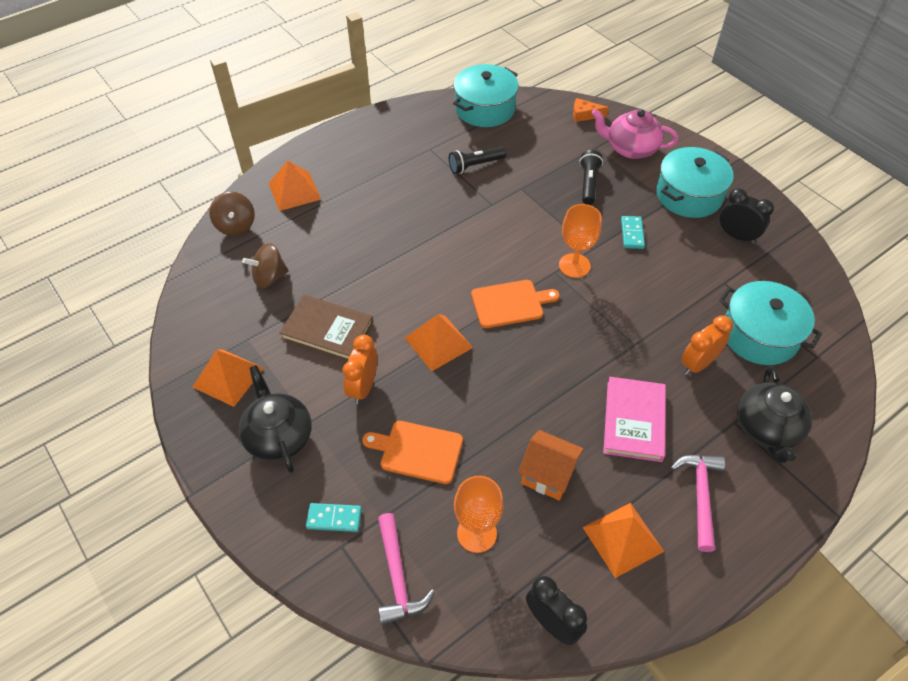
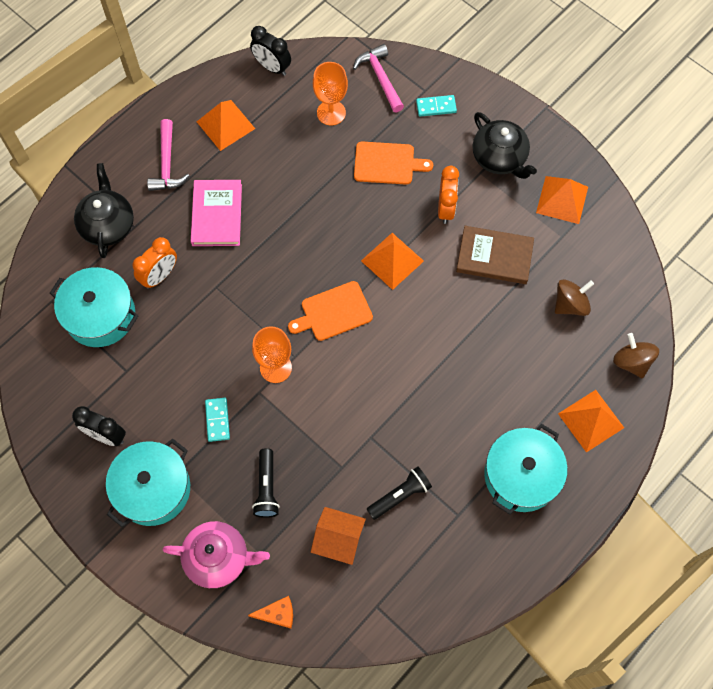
camera: 170 degrees right, 15 degrees up
(485, 108) = (406, 603): turquoise pot -> turquoise pot (521, 475)
(548, 475) = (283, 161): orange house -> orange house (338, 540)

